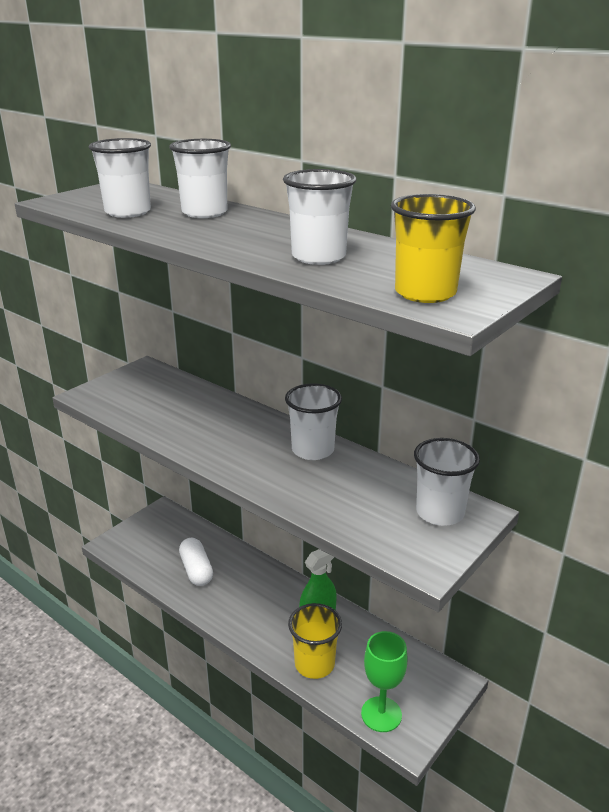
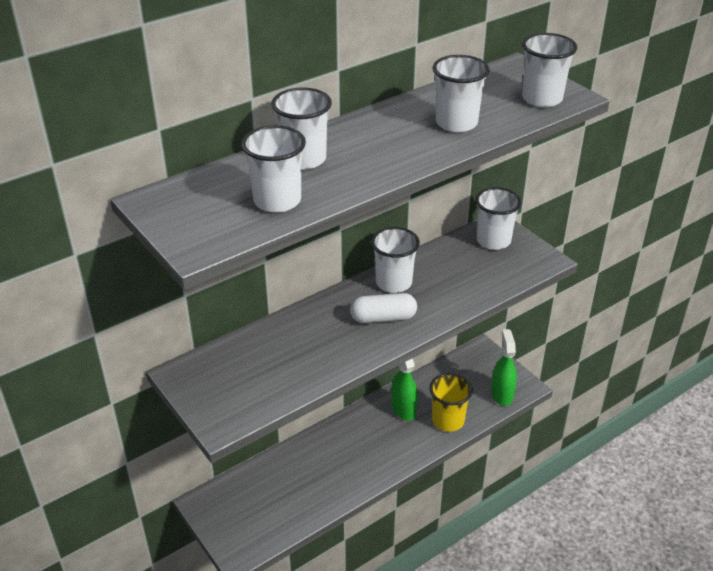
camera: 75 degrees left, 10 degrees up
(196, 570) = (310, 483): white capsule -> white capsule (383, 318)
(381, 714) = (502, 394): green goblet -> green spray bottle
(425, 293) = (542, 99): yellow cup -> white cup

